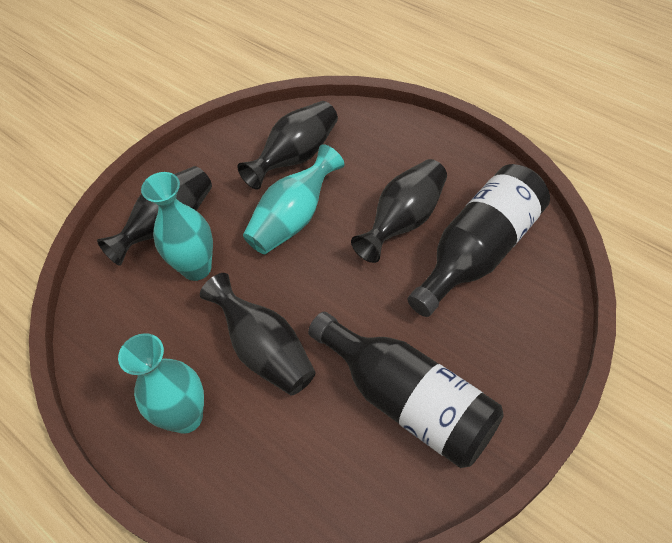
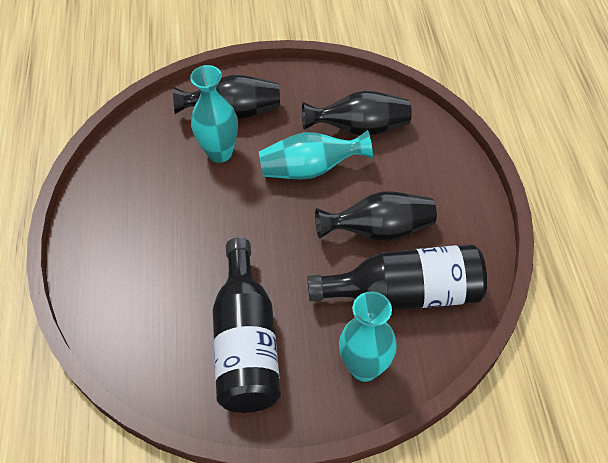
camera: 40 degrees right, 0 degrees up
(186, 417) = (120, 236): turquoise vase -> turquoise vase (364, 367)
(265, 350) = (202, 237): black vase -> none

